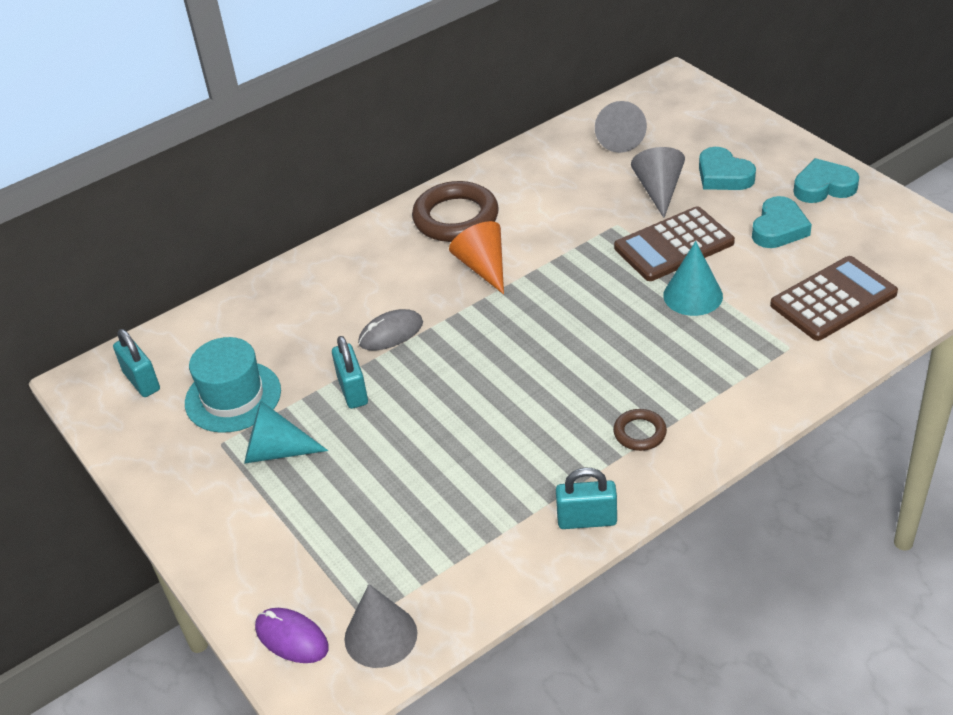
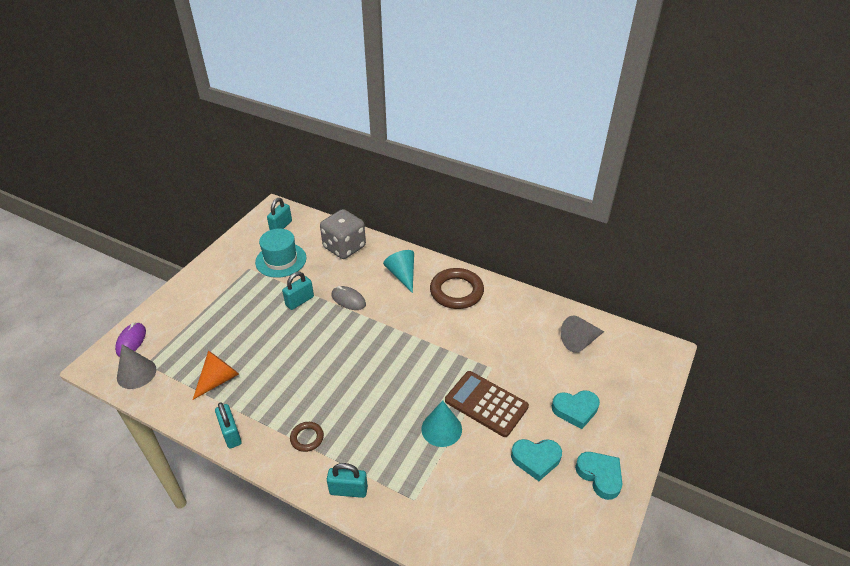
camera: 60 degrees right, 0 degrees up
(264, 312) = (344, 247): none -> grey dice
(275, 451) = (248, 289): turquoise cone -> turquoise cone (402, 275)
(483, 267) = (419, 318): orange cone -> orange cone (219, 379)
(659, 190) = (538, 379): grey cone -> none
(723, 175) = (575, 410): turquoise heart -> turquoise heart turned 120 degrees counterclockwise
(748, 406) = (348, 490): none -> turquoise padlock
(833, 299) = (475, 514): brown calculator -> none

